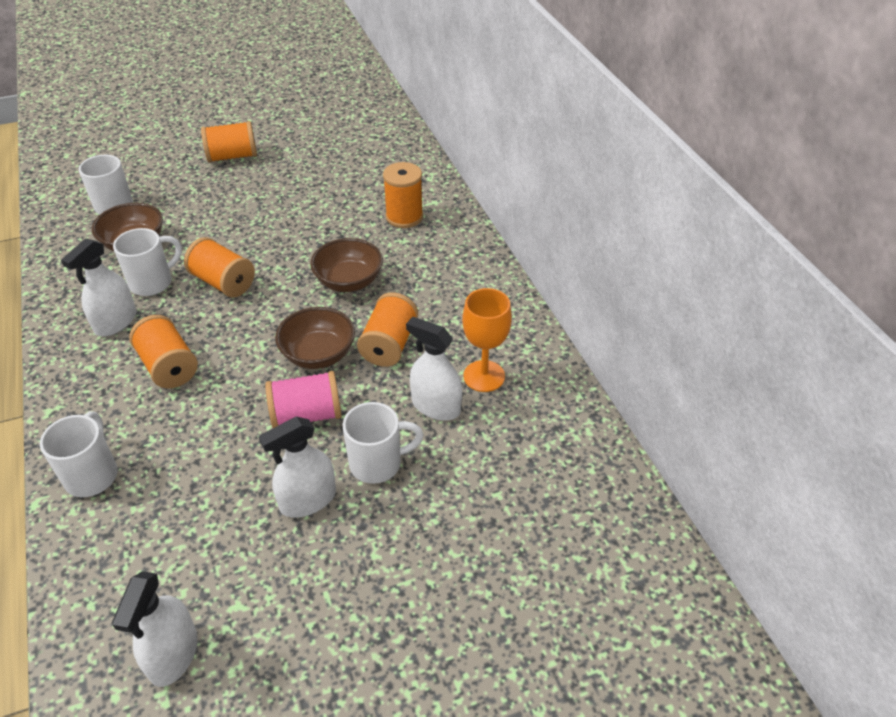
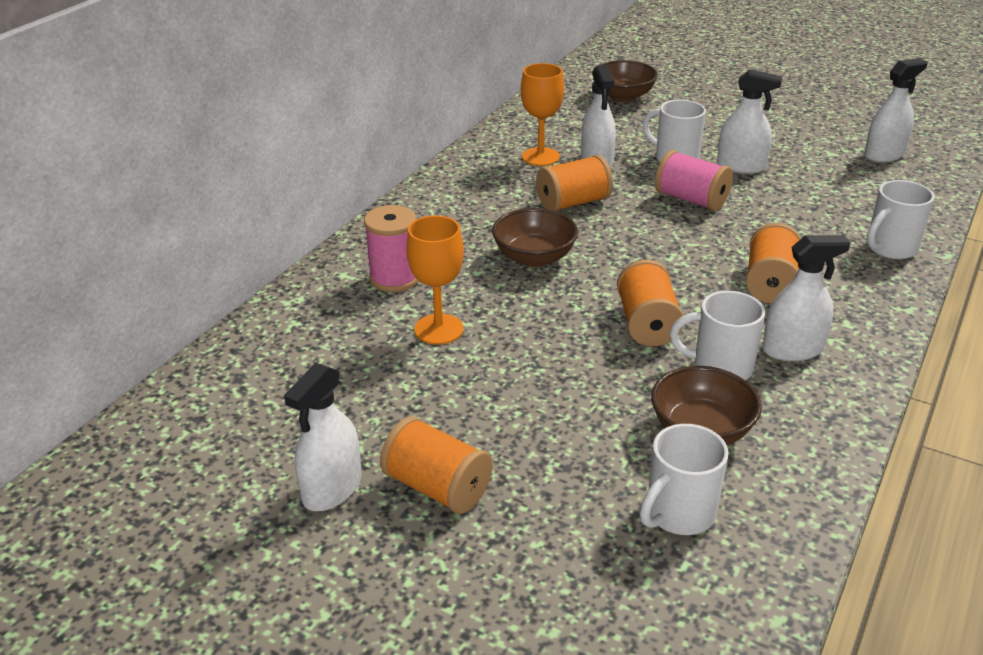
camera: 130 degrees left, 10 degrees down
(274, 134) = (332, 488): none -> white spray bottle
(318, 354) = (635, 225): brown bowl -> brown bowl (623, 96)
(333, 208) = (439, 329): none -> orange goblet
(404, 217) = (394, 278): orange spool -> pink spool

